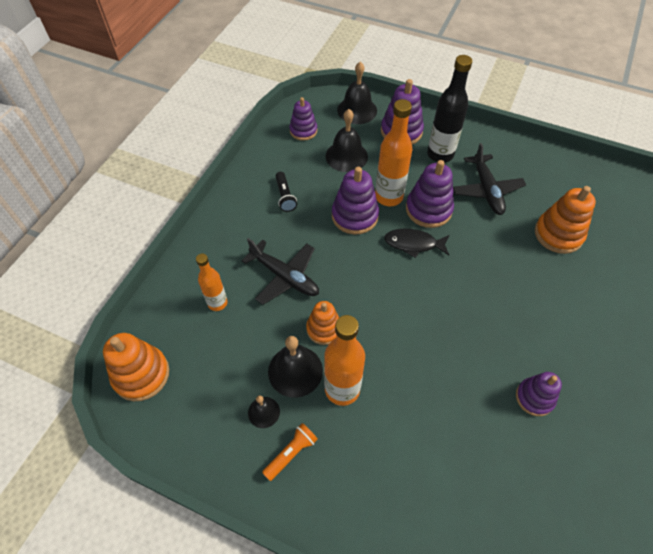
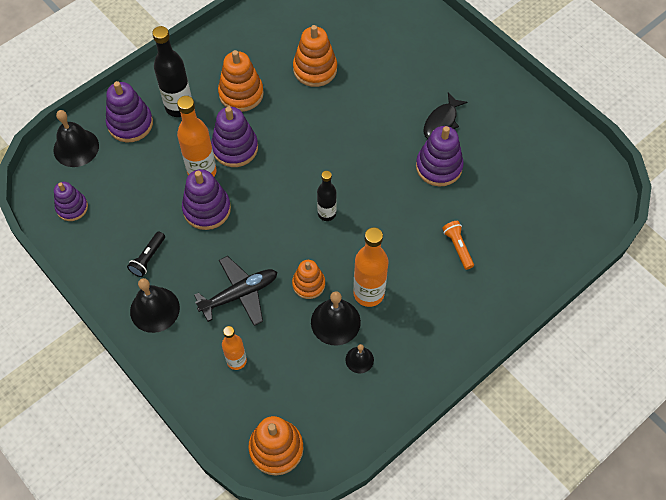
camera: 65 degrees left, 5 degrees up
(285, 196) = (148, 258): black flashlight -> black flashlight turned 105 degrees clockwise
(291, 453) = (402, 352): orange flashlight -> orange flashlight (458, 247)
(346, 156) = (131, 184): black bell -> black bell (154, 309)
(408, 312) = (327, 214): none -> black bottle
(413, 244) = (263, 177): black fish -> black fish (441, 122)
(486, 190) = (241, 94): black plane -> orange stacking toy
(534, 398) = (439, 167): purple stacking toy -> purple stacking toy, size x1.51

